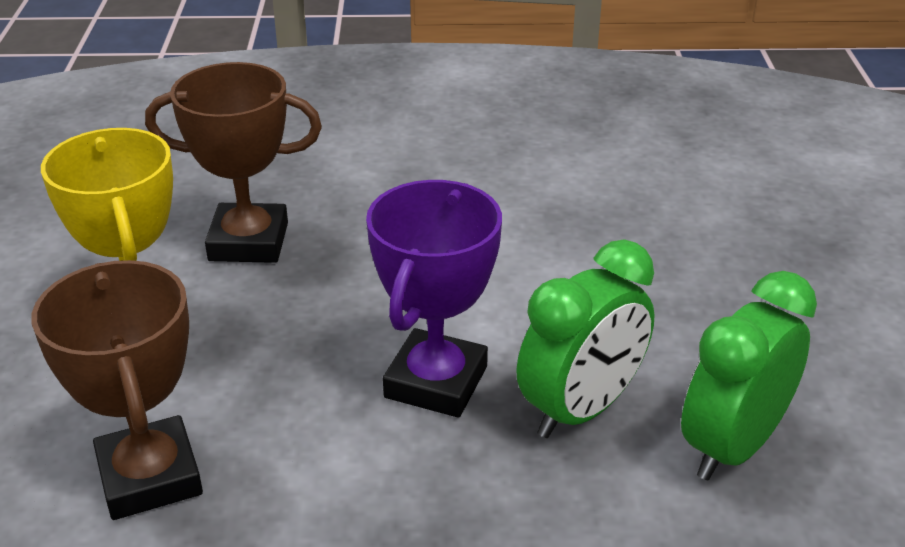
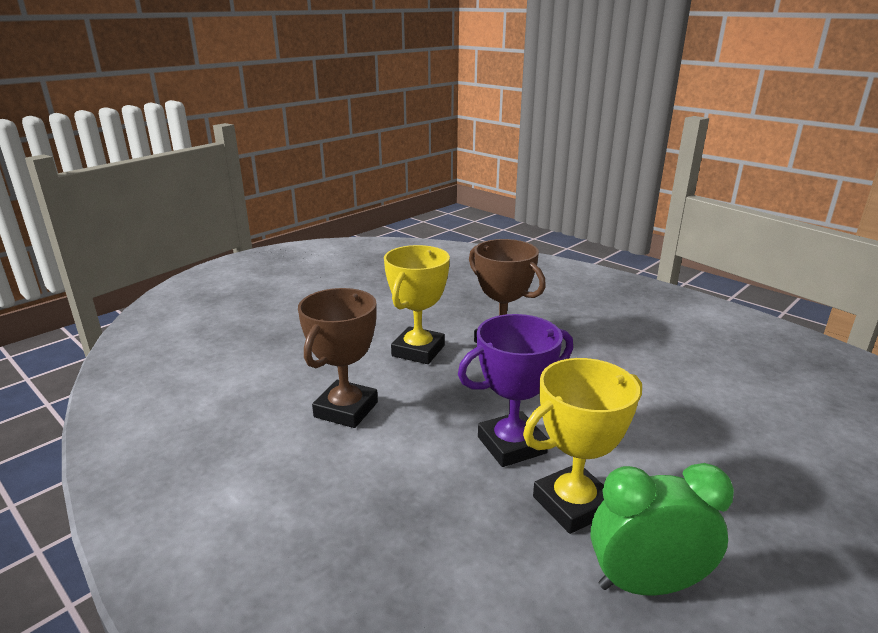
camera: 45 degrees right, 10 degrees down
(581, 410) = (573, 504): green clock -> yellow trophy

